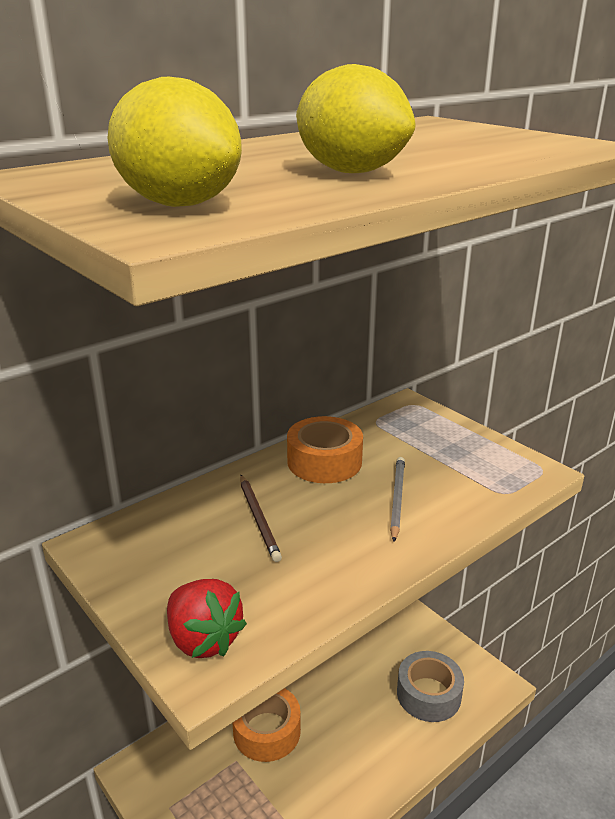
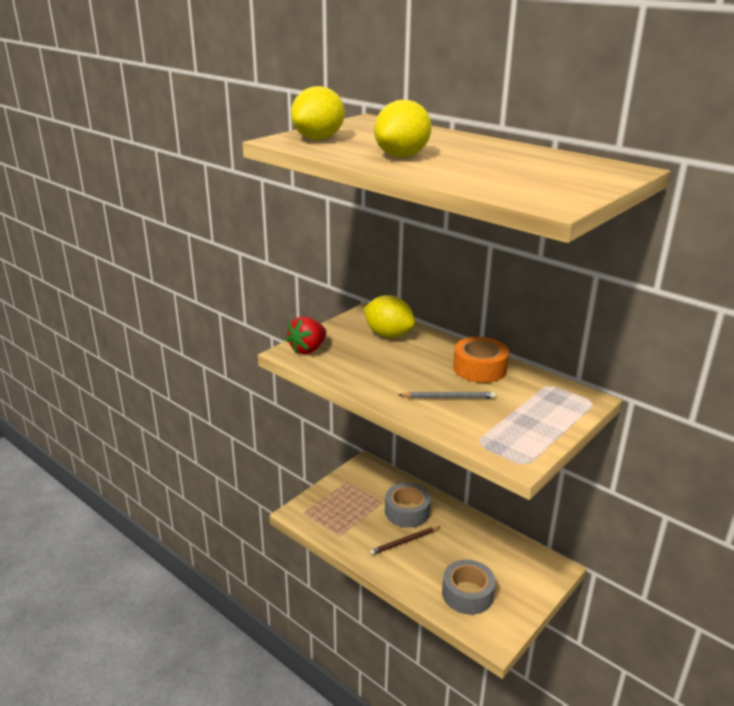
camera: 80 degrees right, 0 degrees up
(190, 529) = (388, 335): none -> yellow lemon
(258, 519) = (406, 353): brown pencil -> brown pencil (404, 542)
(267, 731) = (407, 512): orange tape -> grey tape

